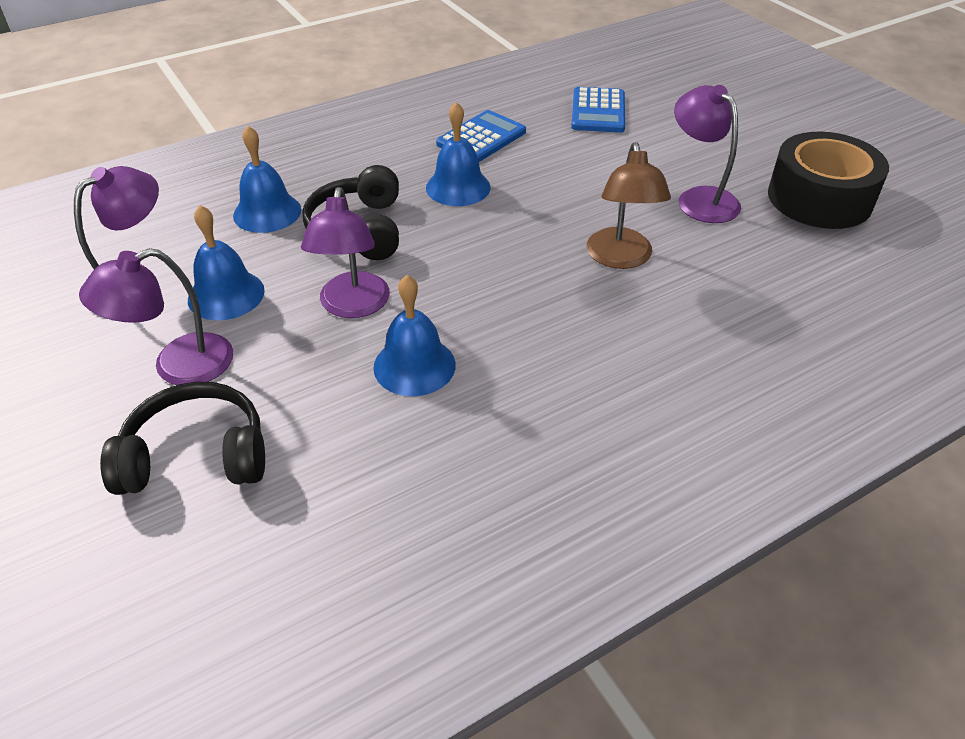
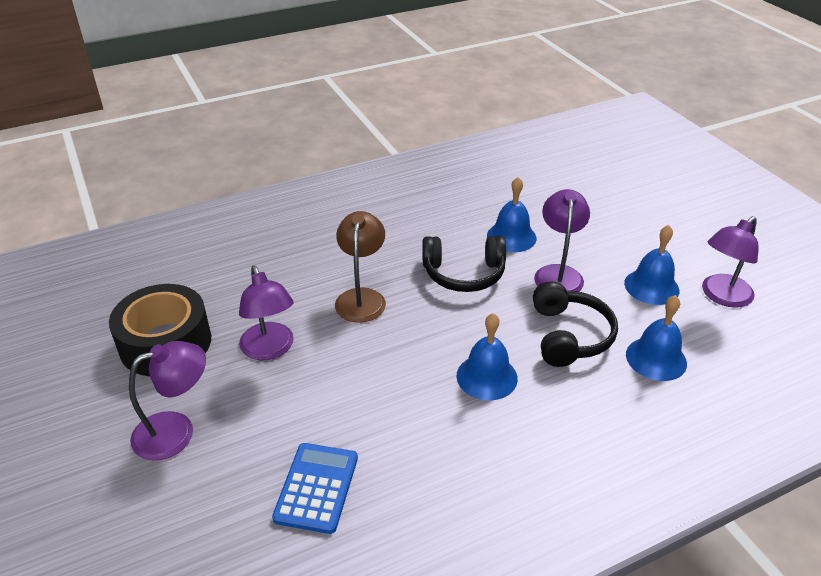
camera: 175 degrees left, 5 degrees down
(178, 366) = (656, 244): purple lamp -> purple lamp (176, 431)
(196, 456) = (620, 203): black headphones -> black headphones (464, 274)
(481, 138) = (461, 447): blue calculator -> none

